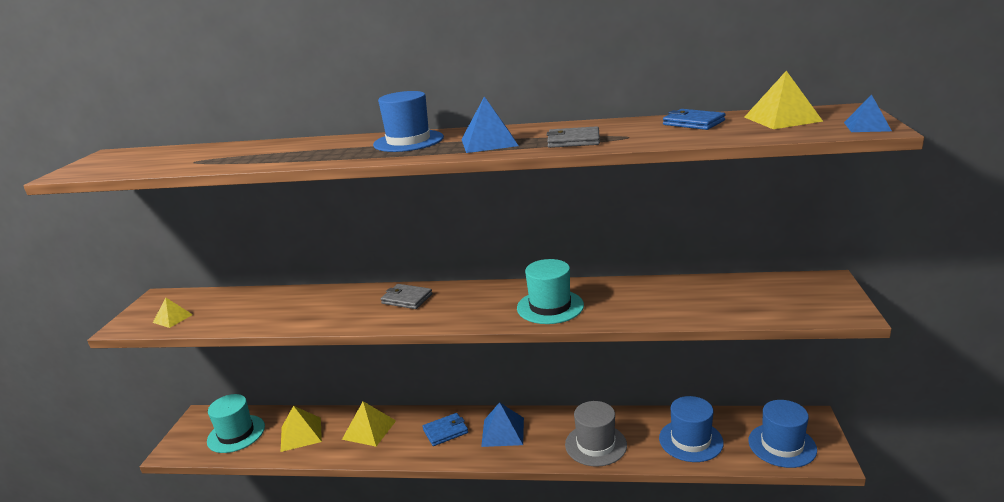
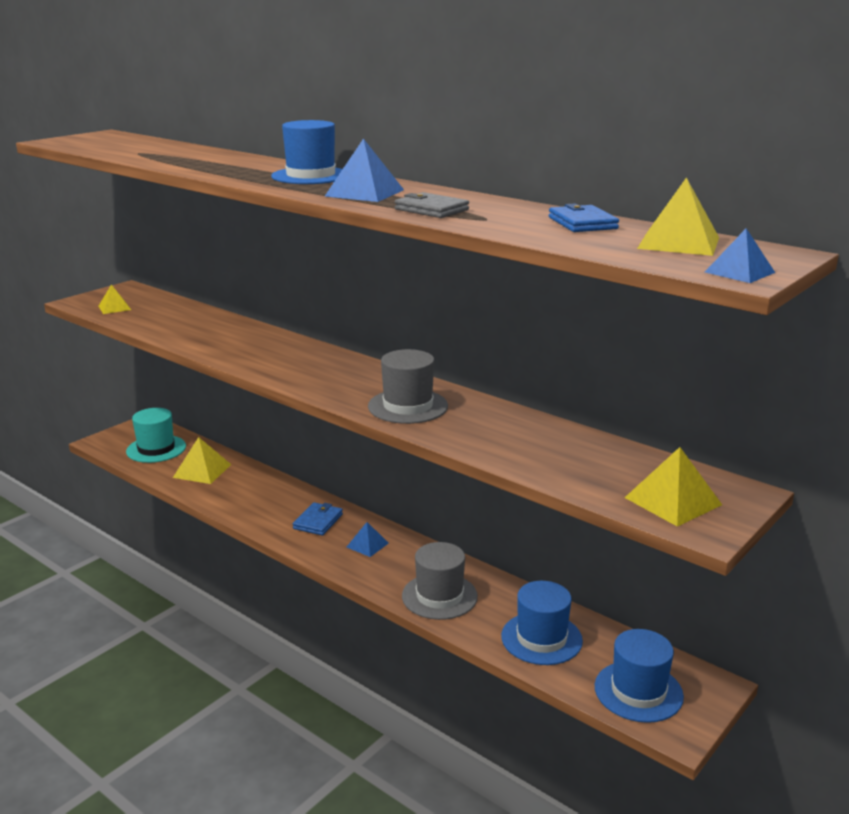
camera: 30 degrees right, 0 degrees up
(369, 430) = (257, 491): yellow pyramid -> yellow pyramid (672, 501)
(407, 299) = (299, 355): grey wallet -> none
(445, 431) = (318, 521): blue wallet -> blue wallet turned 75 degrees counterclockwise
(503, 432) = (367, 545): blue pyramid -> blue pyramid, size x0.63
(550, 306) = (408, 406): turquoise hat -> grey hat

